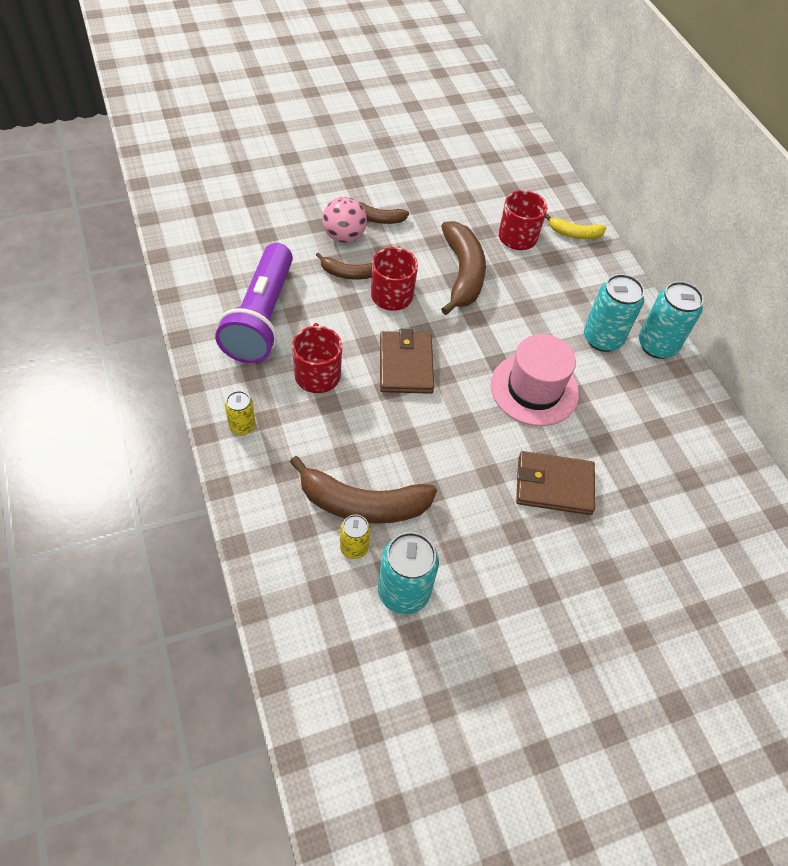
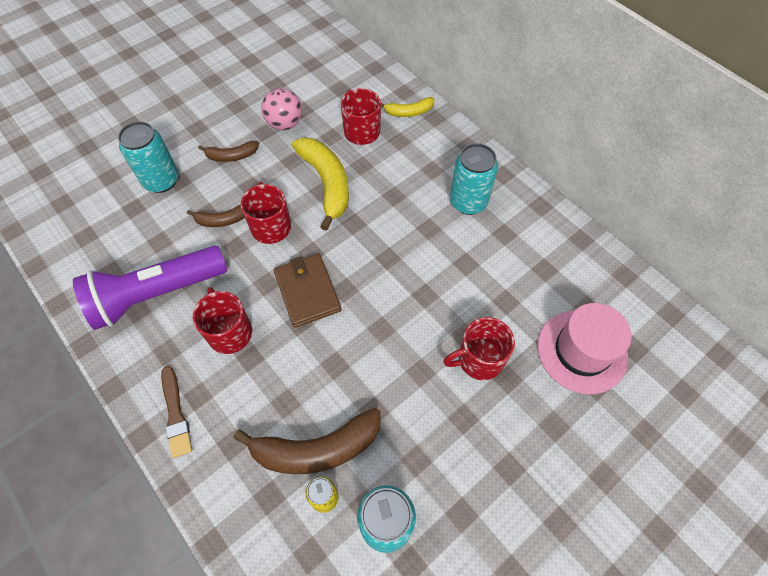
camera: 15 degrees left, 5 degrees up
(242, 426) = (175, 414): yellow can -> brown brush
(261, 317) = (156, 294): purple flashlight -> purple flashlight turned 75 degrees clockwise
(344, 236) = (207, 184): pink ball -> pink ball (284, 124)
(462, 274) = (326, 184): brown banana -> yellow banana
(534, 389) = (428, 272): pink hat -> pink hat (582, 351)
(554, 485) = (479, 359): brown wallet -> red mug
(657, 345) = (515, 192): turquoise can -> turquoise can (161, 181)

